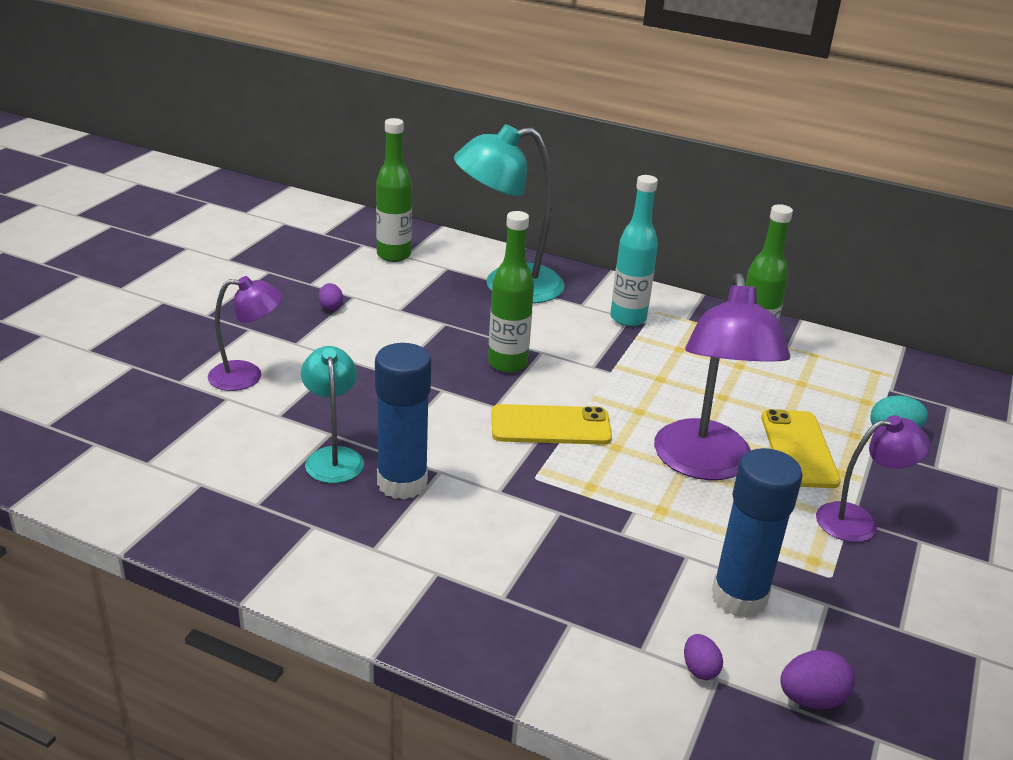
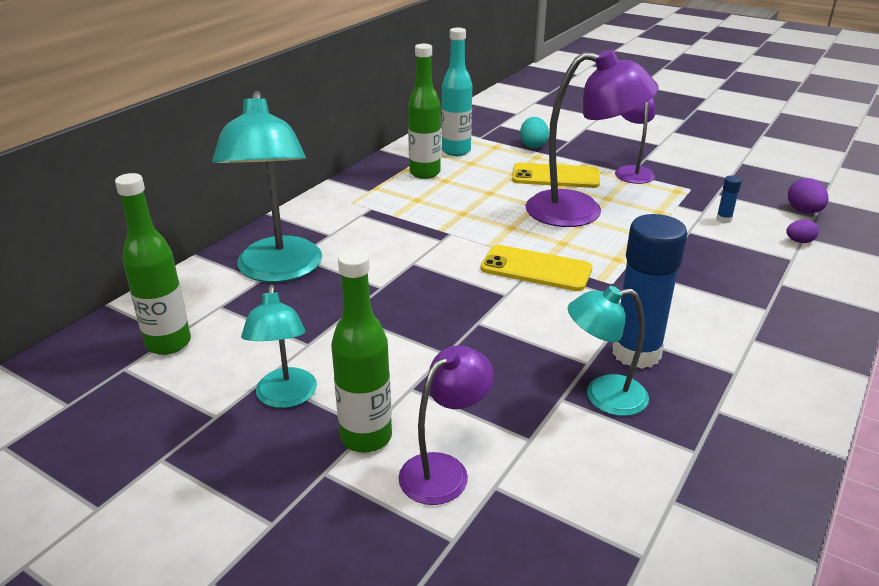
camera: 80 degrees left, 0 degrees up
(247, 376) = (444, 470): purple lamp -> purple lamp turned 45 degrees clockwise
(331, 307) = (285, 397): purple egg -> turquoise lamp
(507, 363) = (432, 282): green bottle -> green bottle (366, 437)
(550, 426) = (536, 269): yellow phone -> yellow phone turned 75 degrees counterclockwise
(628, 318) = (362, 215): turquoise bottle -> turquoise bottle (456, 151)
(739, 597) = (724, 219): blue glue stick -> blue glue stick, size x0.40

